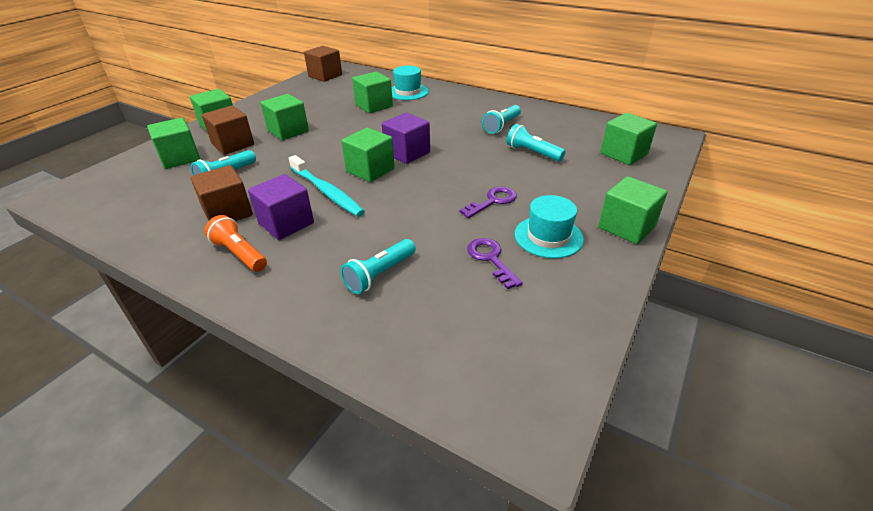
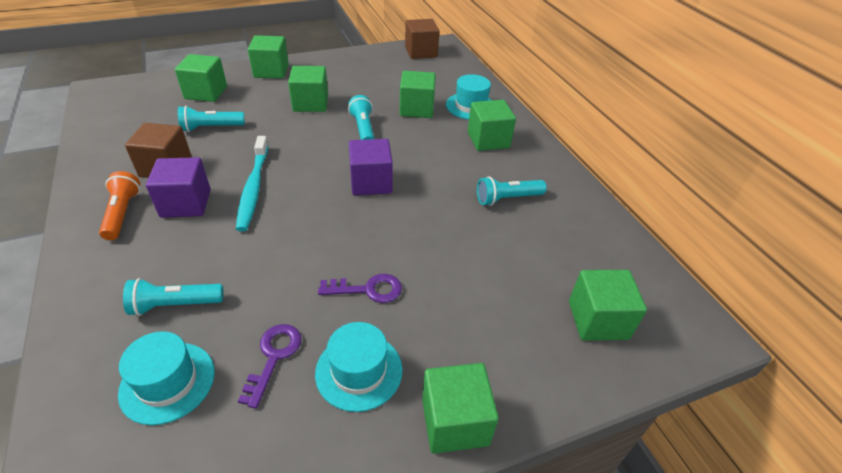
camera: 35 degrees right, 5 degrees up
(233, 144) = (255, 97): brown cube -> none
(370, 170) = (315, 184): green cube -> green cube (488, 140)
(445, 309) = (167, 382): none -> turquoise hat
(532, 152) = (492, 253): turquoise flashlight -> turquoise flashlight (363, 129)

